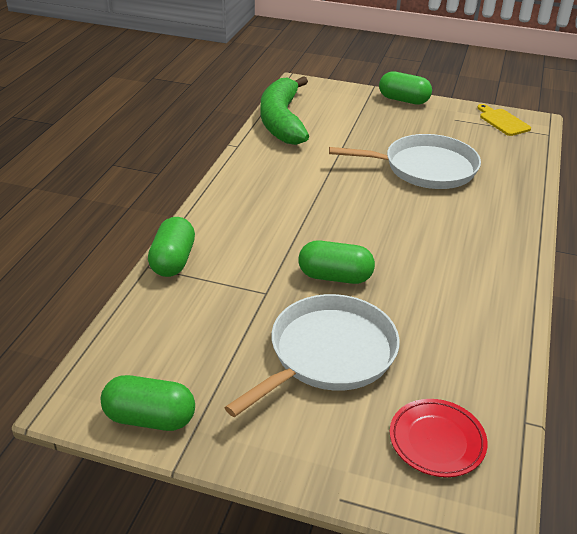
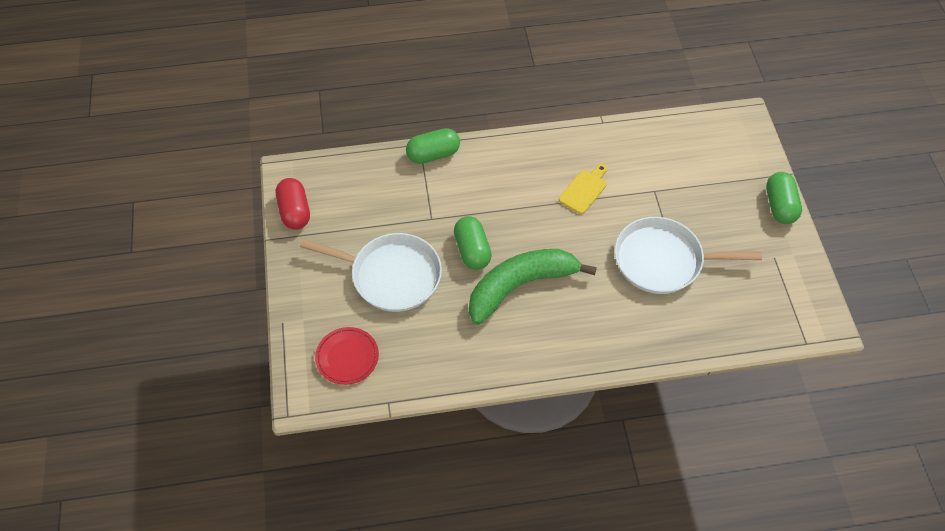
camera: 65 degrees right, 20 degrees up
(150, 418) = (295, 211): green capsule -> red capsule
(282, 121) = (665, 133): green banana -> green banana (520, 286)
(425, 168) = (663, 260): white pan -> white pan turned 120 degrees clockwise
(502, 121) = (802, 298): yellow cutting board -> yellow cutting board (584, 190)

